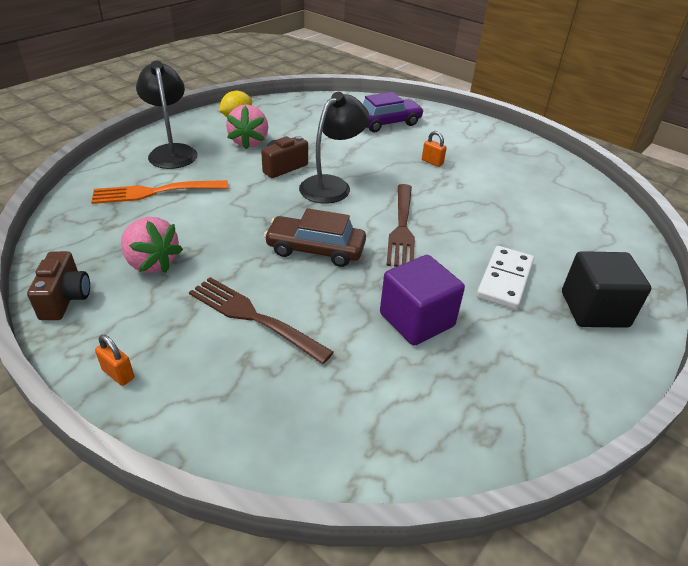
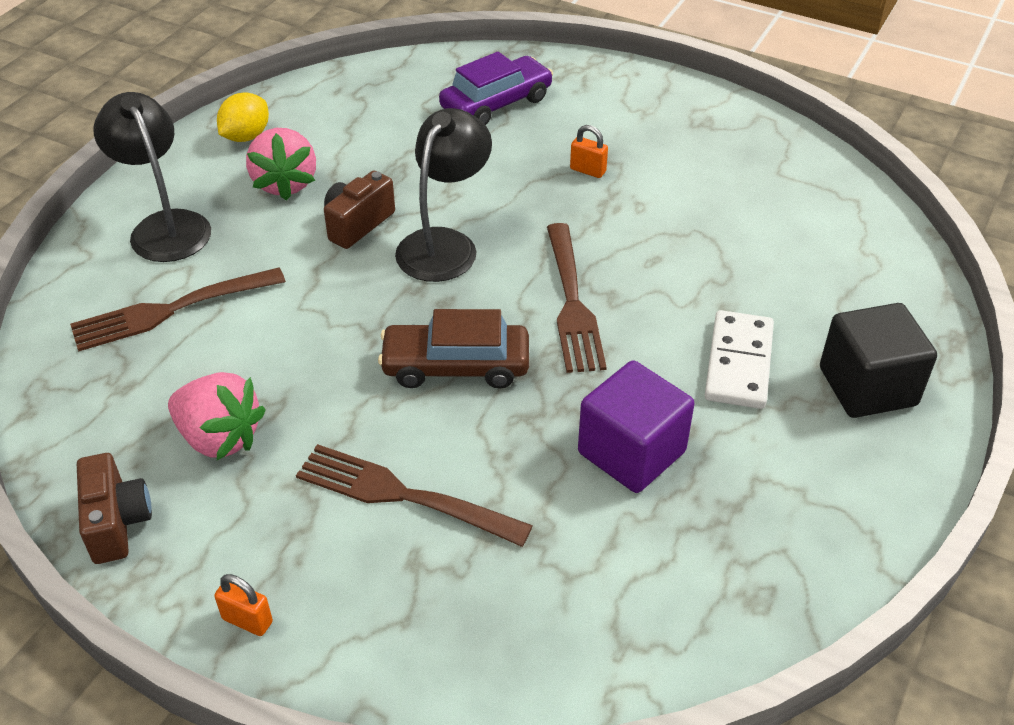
camera: 10 degrees left, 5 degrees up
(156, 192) = (172, 309): orange fork -> brown fork

